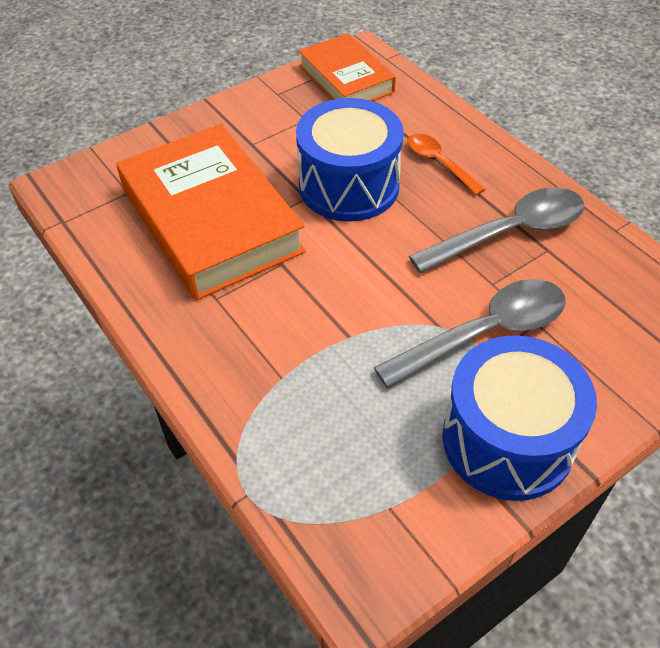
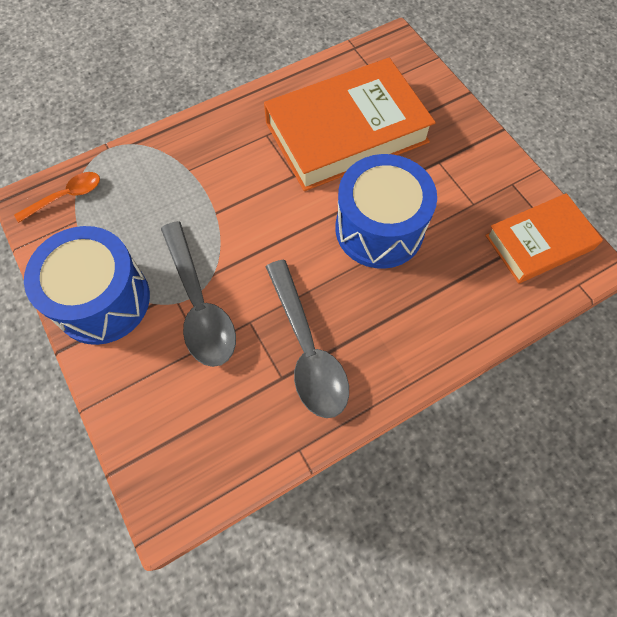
camera: 95 degrees right, 15 degrees up
(439, 163) = (405, 307): orange spoon -> orange spoon (66, 197)

